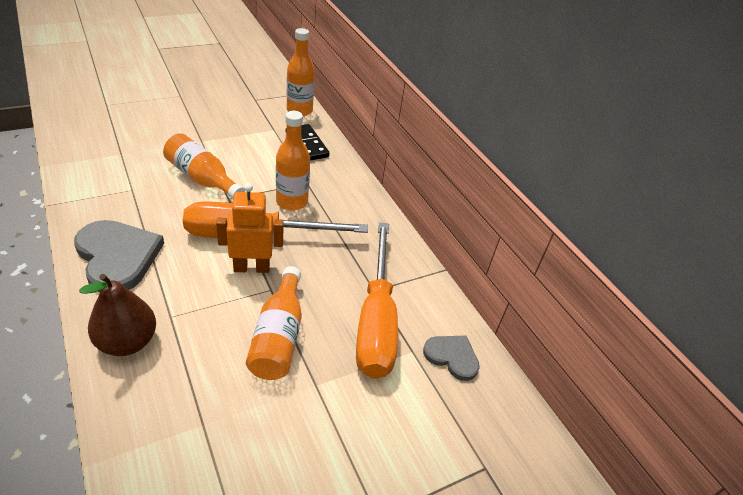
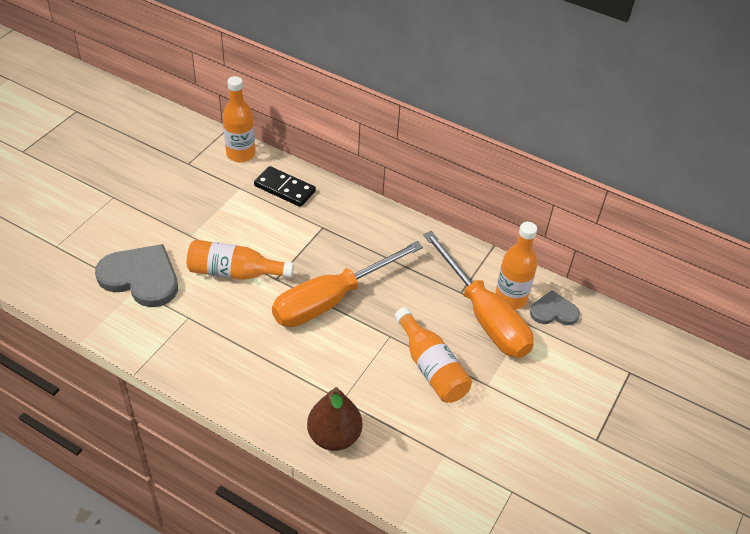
camera: 30 degrees left, 5 degrees up
(117, 257) = (249, 380): grey heart -> grey heart (141, 277)
(251, 267) = (358, 327): orange robot -> none
(292, 202) = (329, 252): orange bottle -> orange bottle (510, 298)

